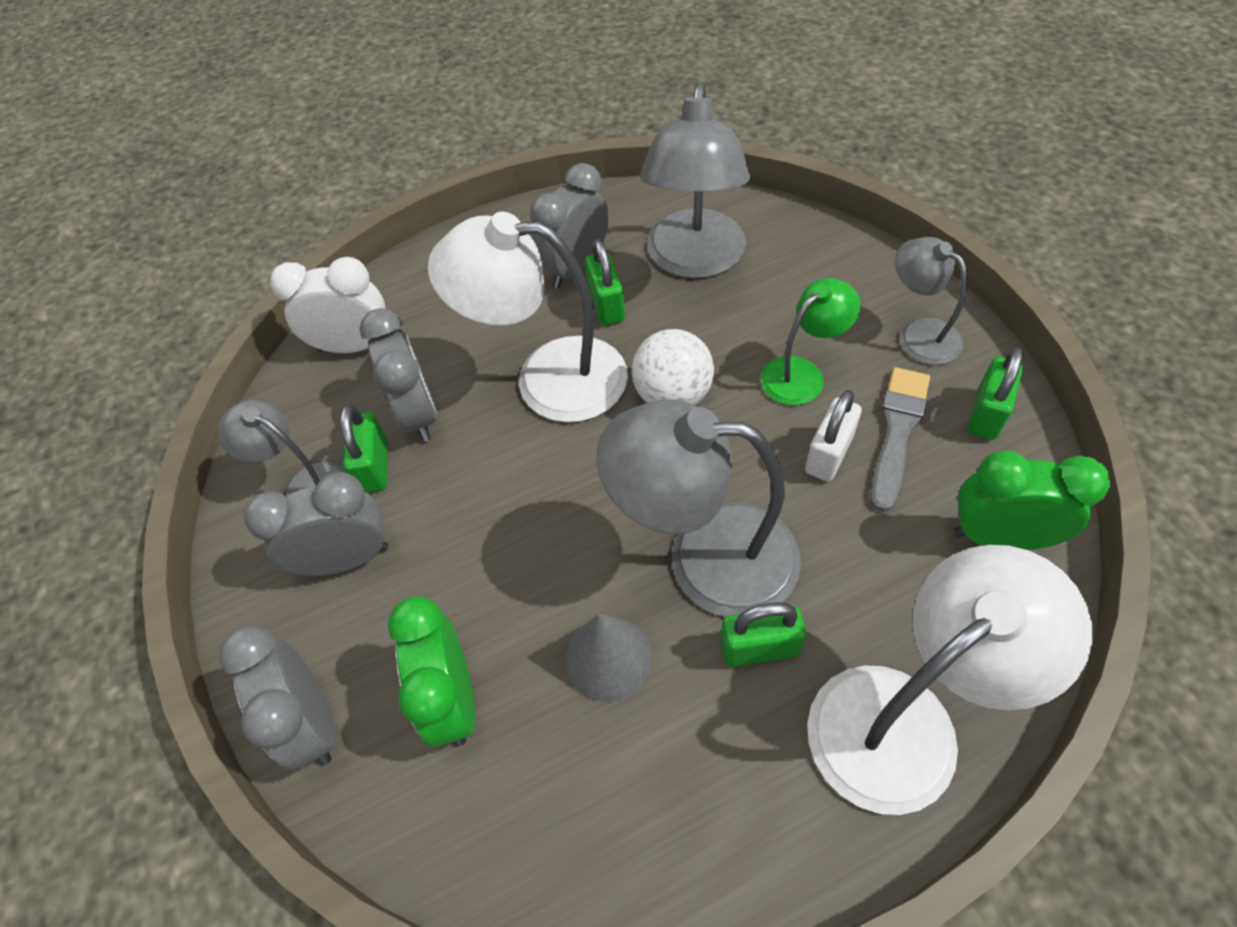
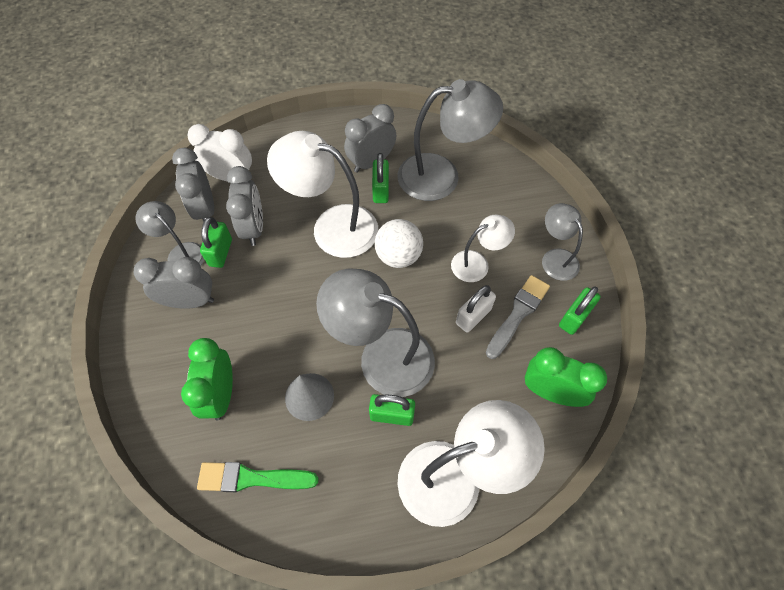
camera: 10 degrees right, 5 degrees up
(312, 722) = (146, 385): grey clock -> grey clock (205, 209)
(557, 829) = (252, 478): none -> green brush
(694, 260) = (441, 176): grey lamp -> grey lamp turned 120 degrees counterclockwise
(801, 373) = (477, 263): green lamp -> white lamp

